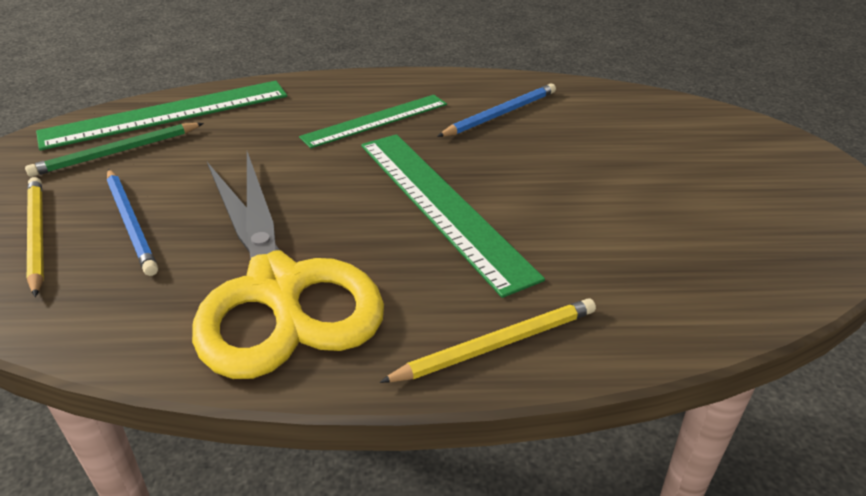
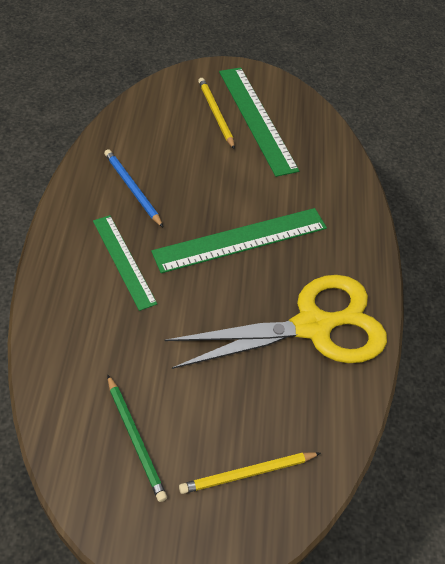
camera: 90 degrees left, 15 degrees up
(131, 223) = (239, 413): blue pencil -> none
(167, 114) = (73, 408): green ruler -> green ruler (257, 119)
(496, 344) = (359, 237): yellow pencil -> yellow pencil (215, 114)

